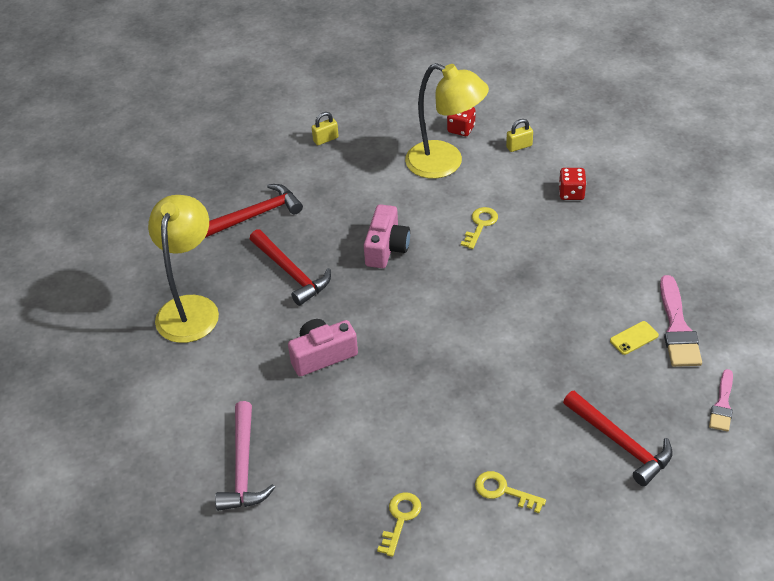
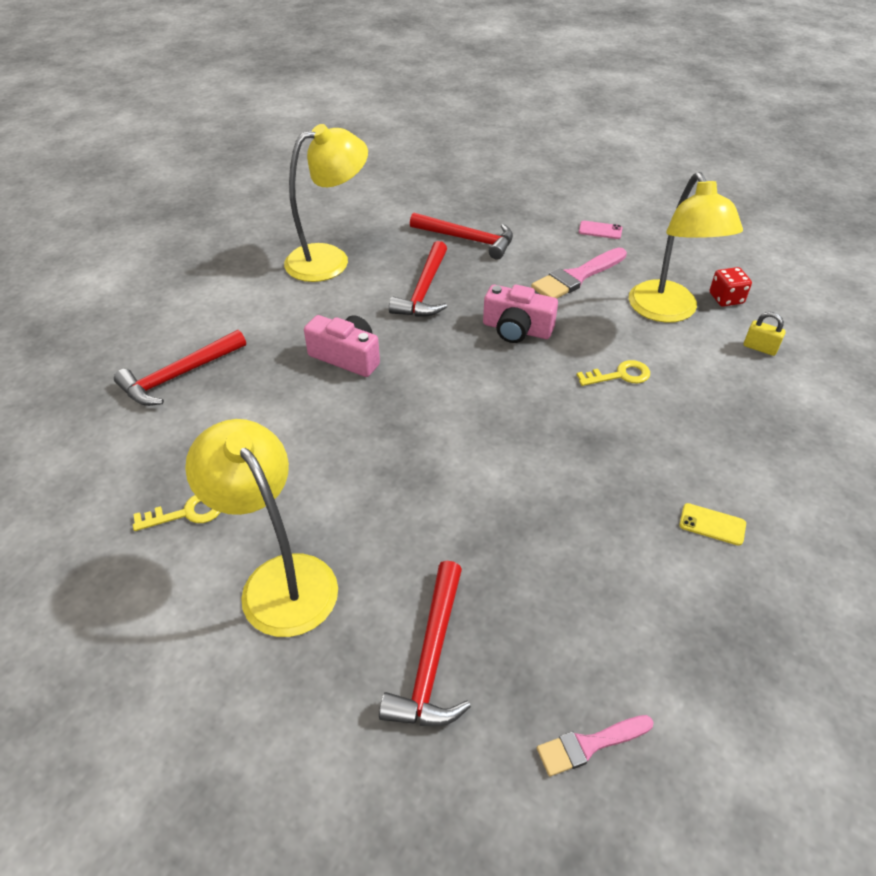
camera: 50 degrees right, 0 degrees up
(243, 468) = (178, 376): pink hammer -> red hammer
(325, 139) = (600, 230): yellow padlock -> pink phone
(386, 248) = (516, 329): pink camera -> pink camera turned 45 degrees clockwise
(503, 491) = (279, 579): yellow key -> yellow lamp
(571, 193) = (750, 419): red dice -> none
(634, 338) = (603, 587): yellow phone -> yellow phone (712, 524)
(677, 327) = (665, 624): pink brush -> pink brush (577, 277)

